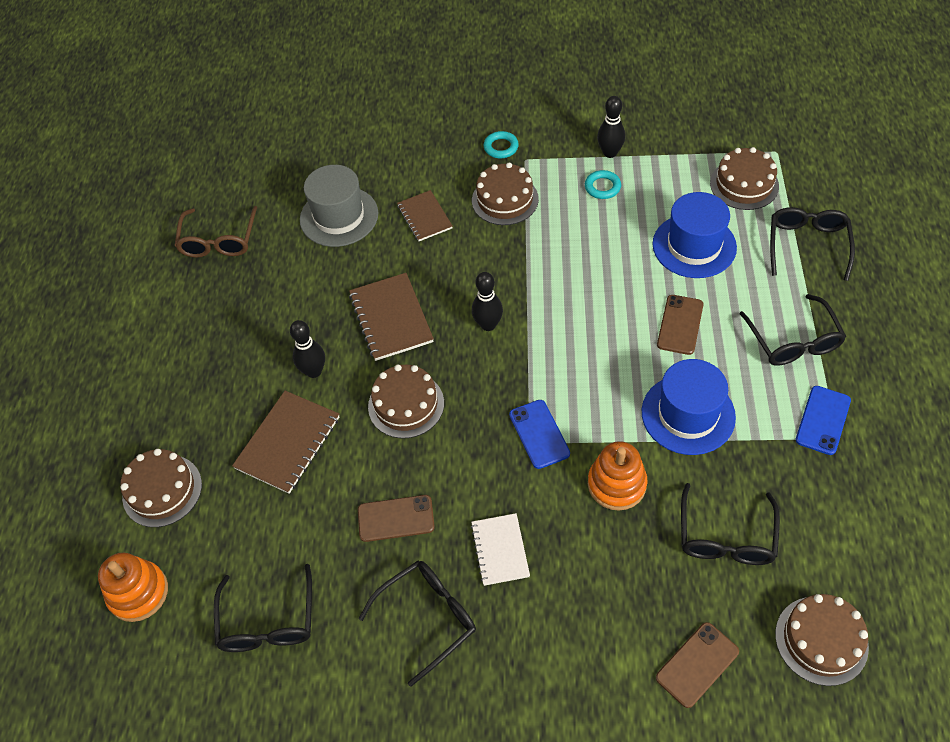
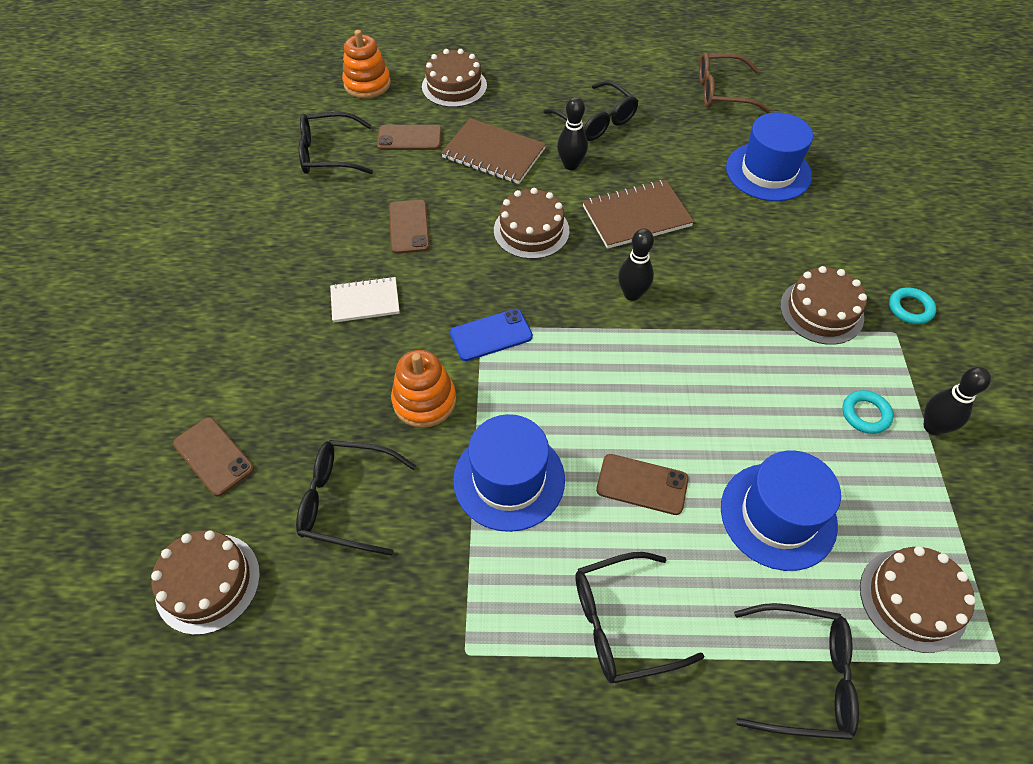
camera: 85 degrees right, 0 degrees up
(251, 532) = (409, 138): none -> brown phone
(339, 216) = (768, 172): grey hat -> blue hat
(424, 217) = (780, 239): brown notebook -> none
(428, 618) = (309, 250): black glasses -> black glasses (596, 121)
(823, 420) = (492, 640): blue phone -> none

